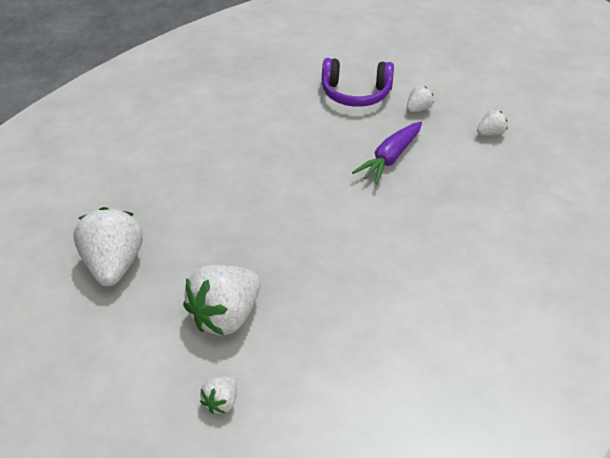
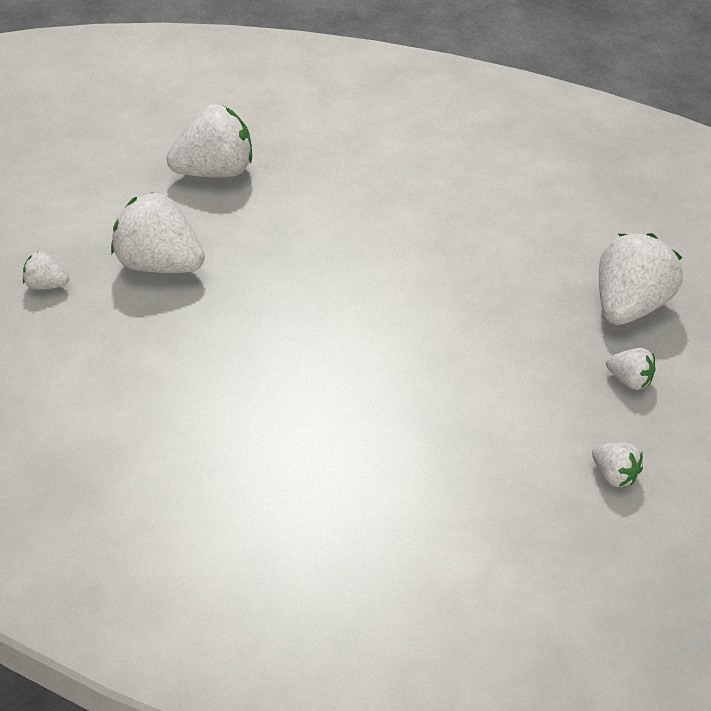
camera: 75 degrees right, 0 degrees up
(356, 93) = (628, 307): purple headphones -> white strawberry
(390, 159) = (491, 363): purple carrot -> none

